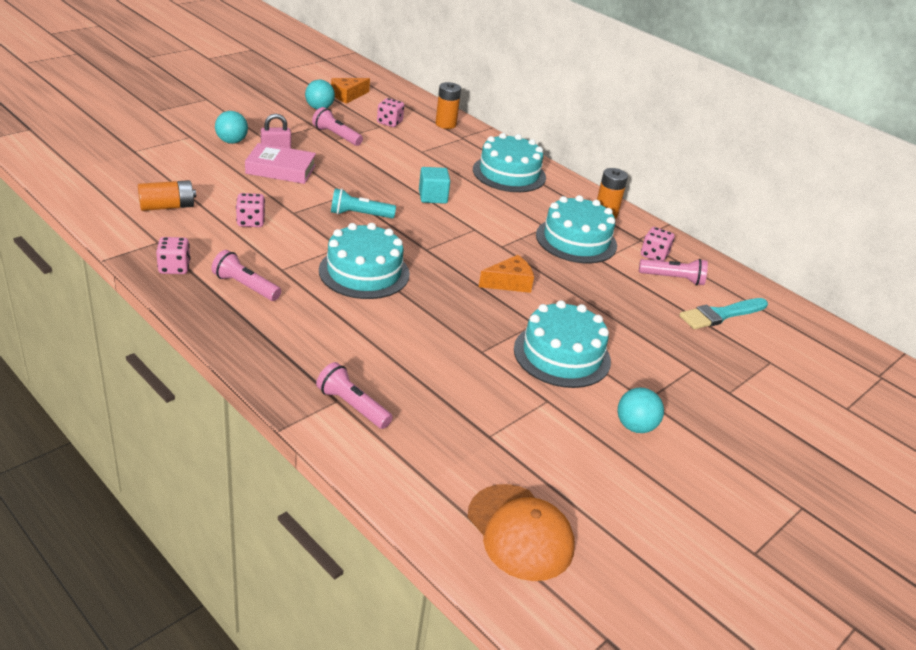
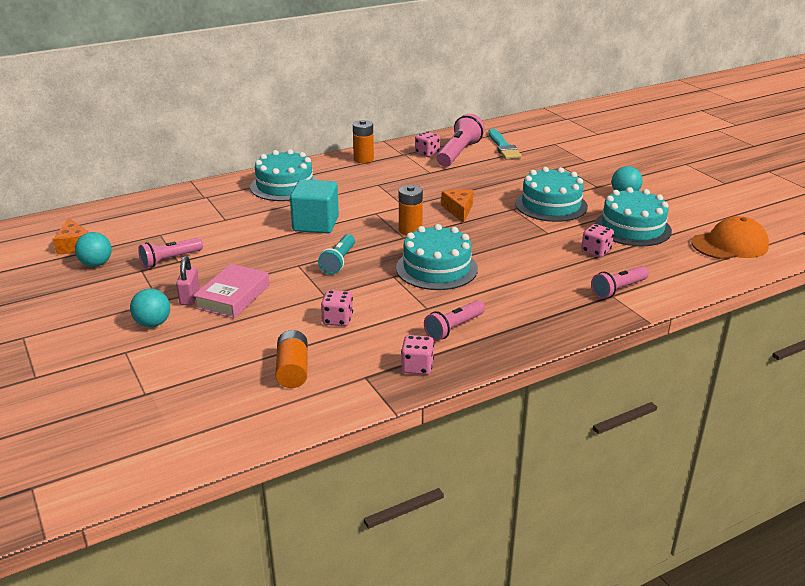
camera: 70 degrees left, 5 degrees down
(389, 122) = (154, 228): pink dice -> pink dice (596, 251)
(433, 197) = (315, 224): turquoise cube -> turquoise cube, size x1.56
(445, 124) = (173, 201): orange battery -> orange battery (410, 230)
(576, 240) = (401, 176): turquoise cake -> turquoise cake (632, 228)
(673, 279) = (458, 153): pink flashlight -> pink flashlight, size x1.56

